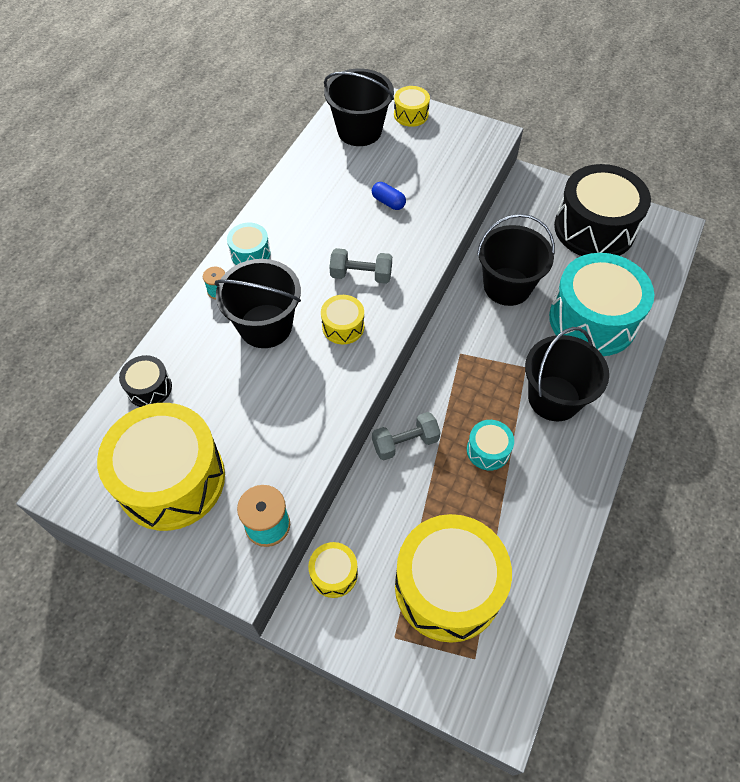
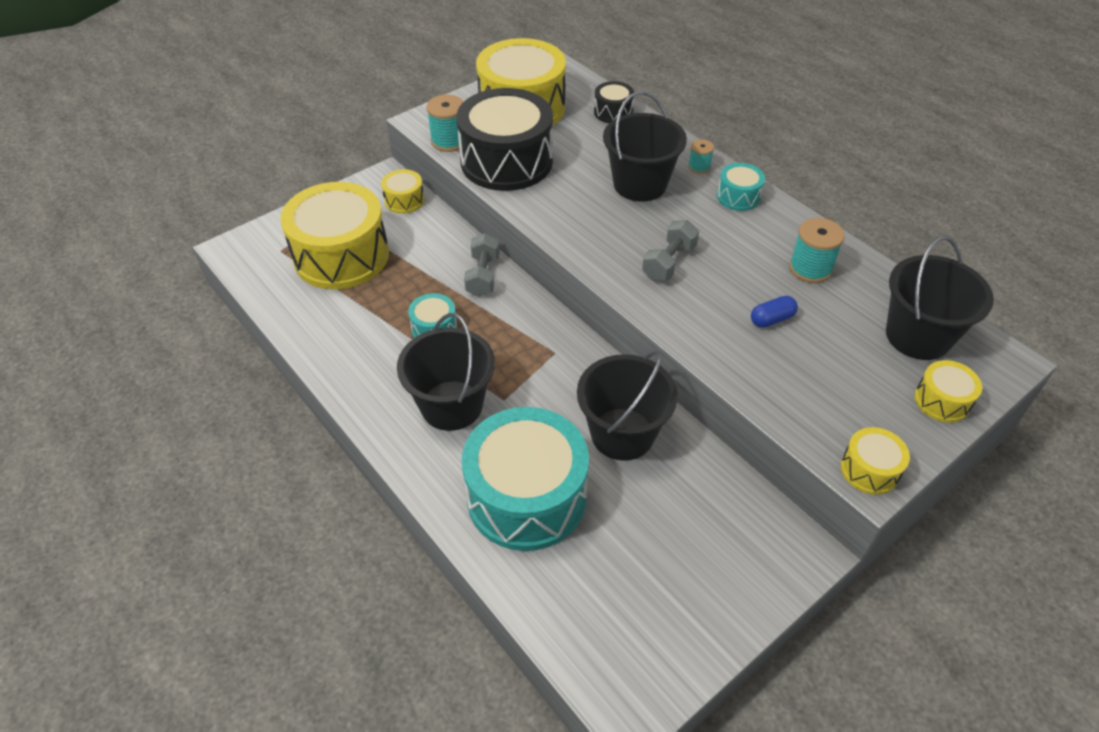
camera: 115 degrees right, 10 degrees down
(320, 193) = (810, 268): none -> turquoise spool
(343, 326) = (609, 231): yellow drum -> yellow drum (869, 470)
(594, 228) = (675, 586): black drum -> black drum (506, 161)

